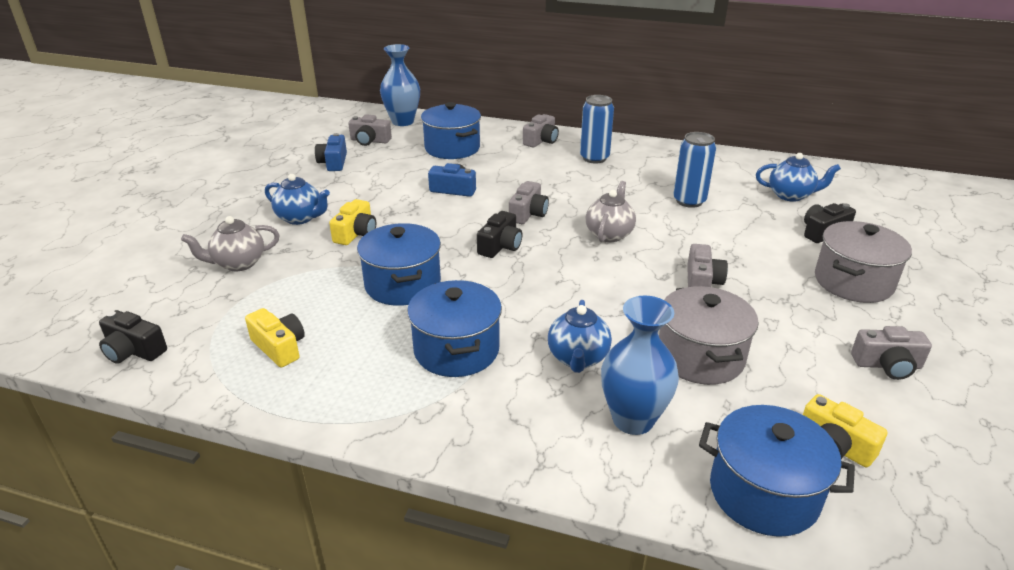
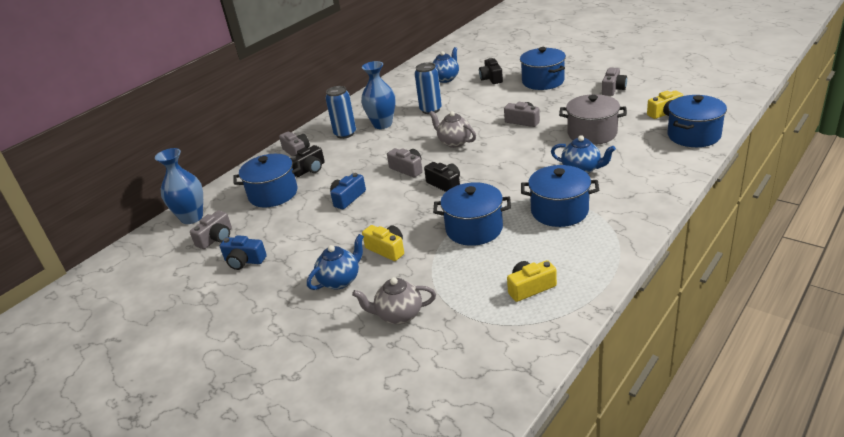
camera: 65 degrees left, 0 degrees up
(134, 350) = (506, 369): black camera -> black camera (309, 169)
(238, 263) = (398, 315): grey teapot -> grey teapot turned 90 degrees clockwise
(633, 419) = (638, 160): blue vase -> blue vase (382, 124)
(853, 282) = (543, 81): grey pot -> blue pot

